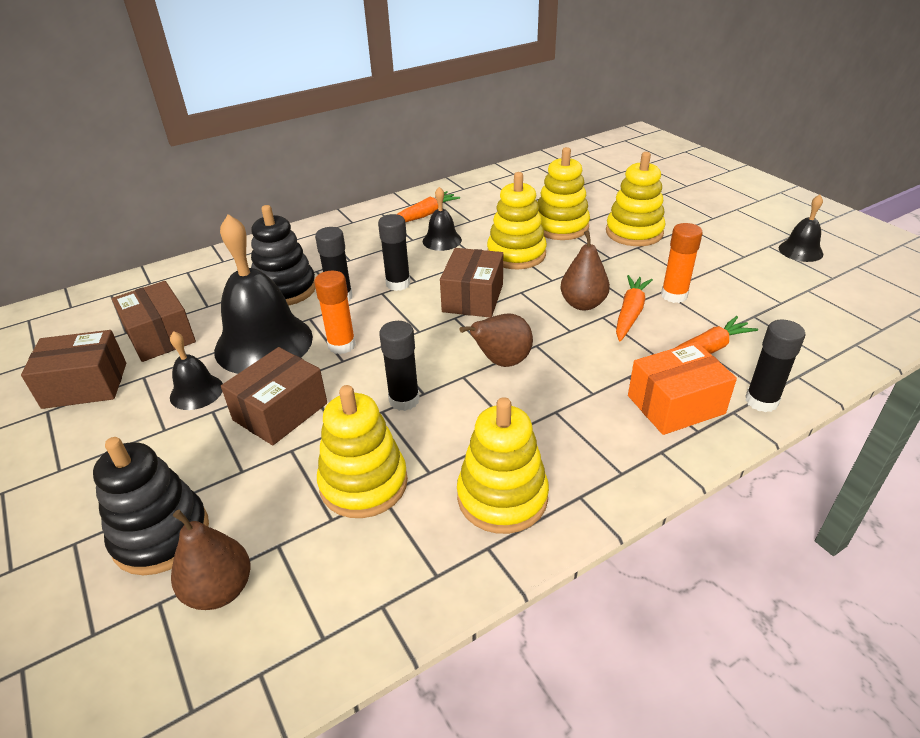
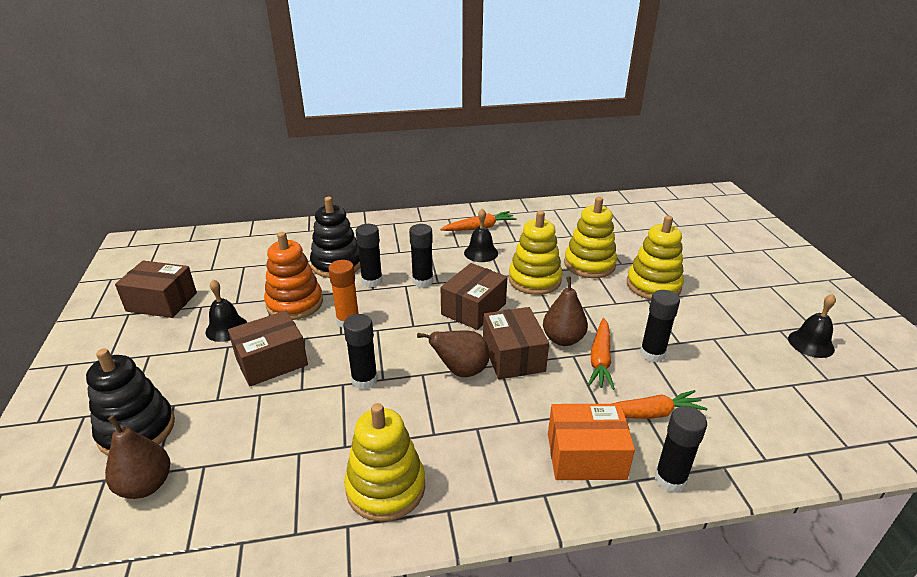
camera: 20 degrees right, 5 degrees down
(160, 336) = (230, 278): brown box -> brown box (513, 356)
(263, 343) = (294, 303): black bell -> orange stacking toy
(363, 483) = (291, 439): yellow stacking toy -> none
(630, 313) = (600, 359): orange carrot -> orange carrot turned 150 degrees clockwise
(674, 295) = (652, 354): orange glue stick -> black glue stick

